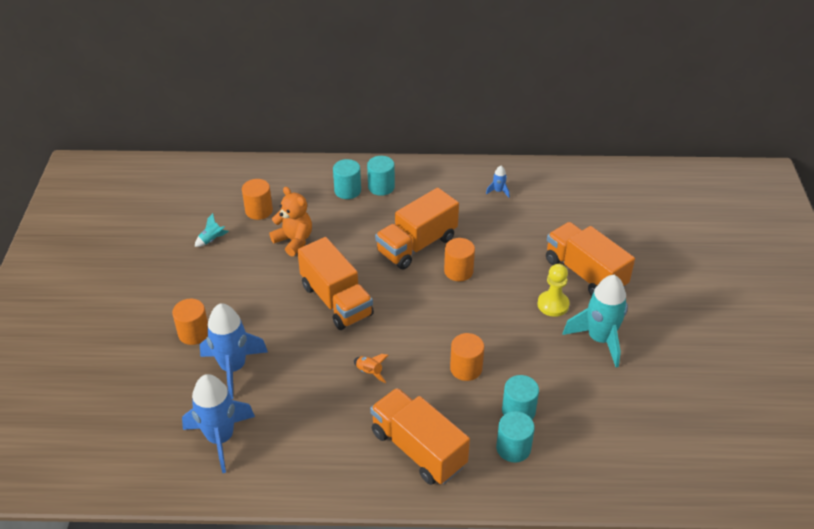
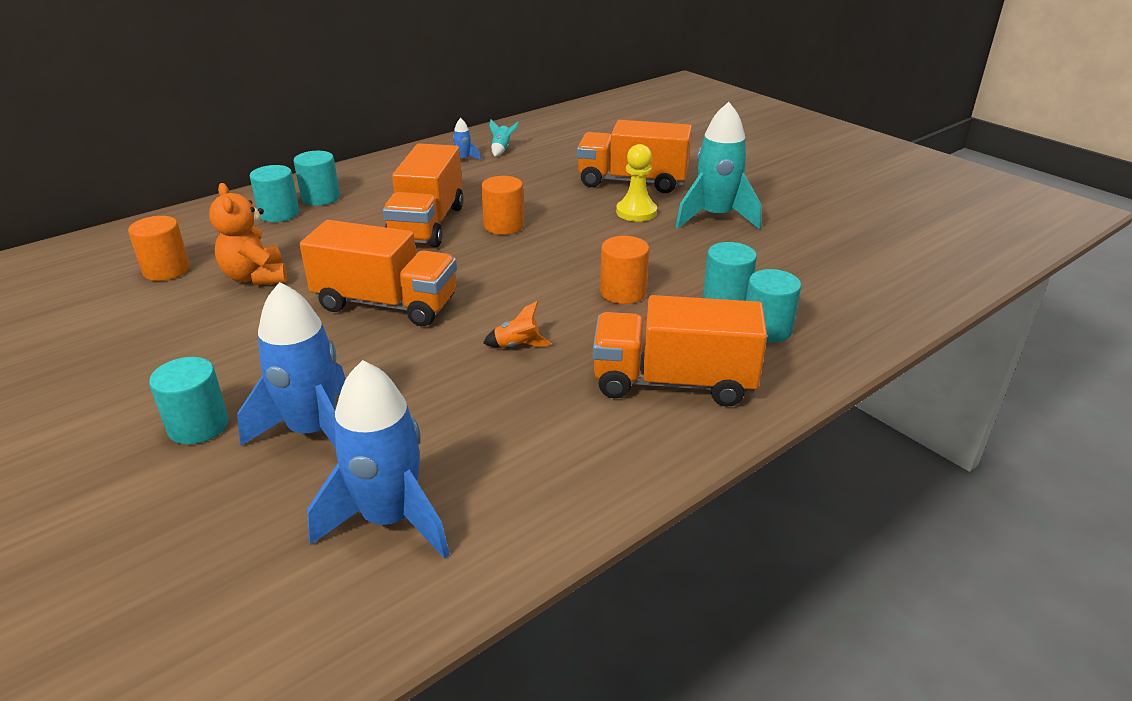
camera: 40 degrees left, 10 degrees down
(194, 333) = (198, 426): orange cylinder -> turquoise cylinder
(212, 240) = (118, 322): turquoise rocket -> turquoise rocket (501, 150)
(294, 241) = (256, 277): orange teddy bear -> orange teddy bear turned 120 degrees counterclockwise

